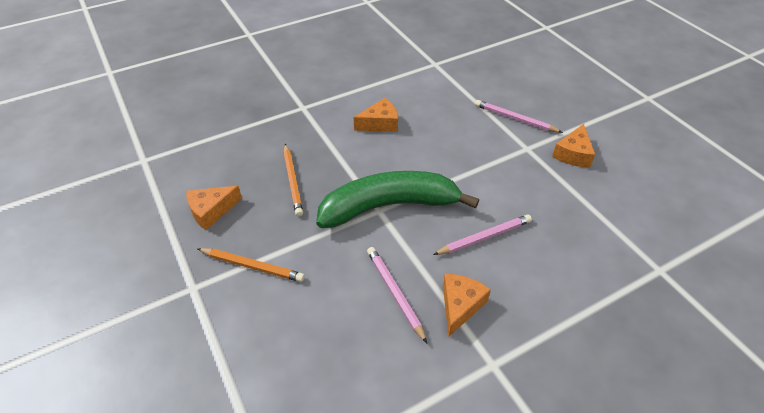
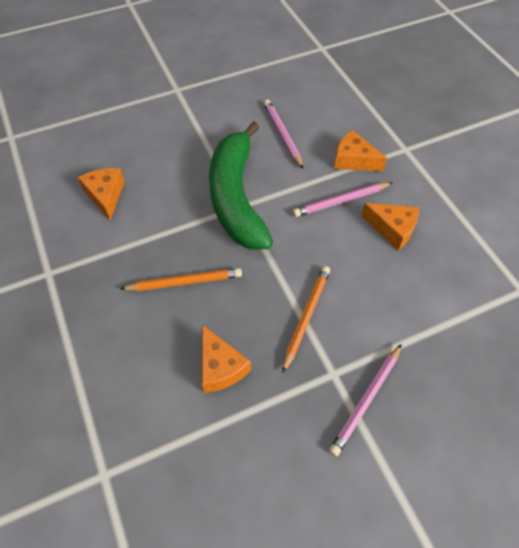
camera: 85 degrees left, 10 degrees up
(515, 119) = (132, 90): pink pencil -> pink pencil (366, 400)
(573, 154) = (191, 63): orange cheese -> orange cheese (392, 229)

